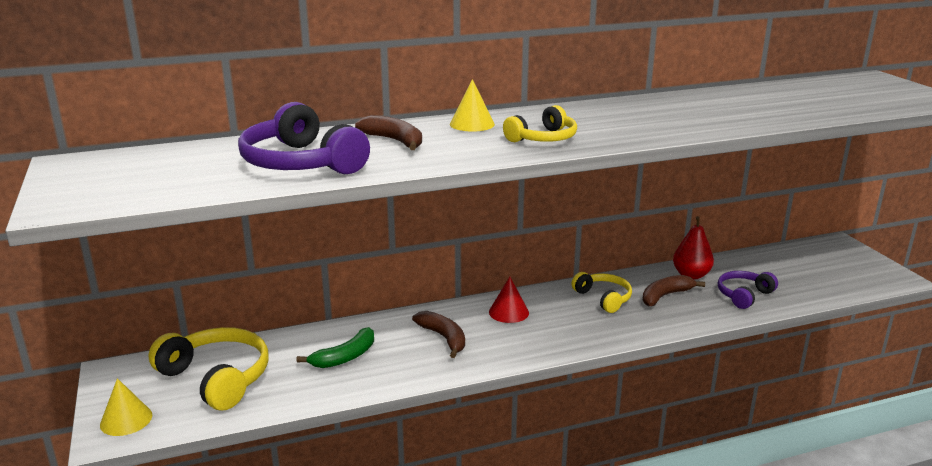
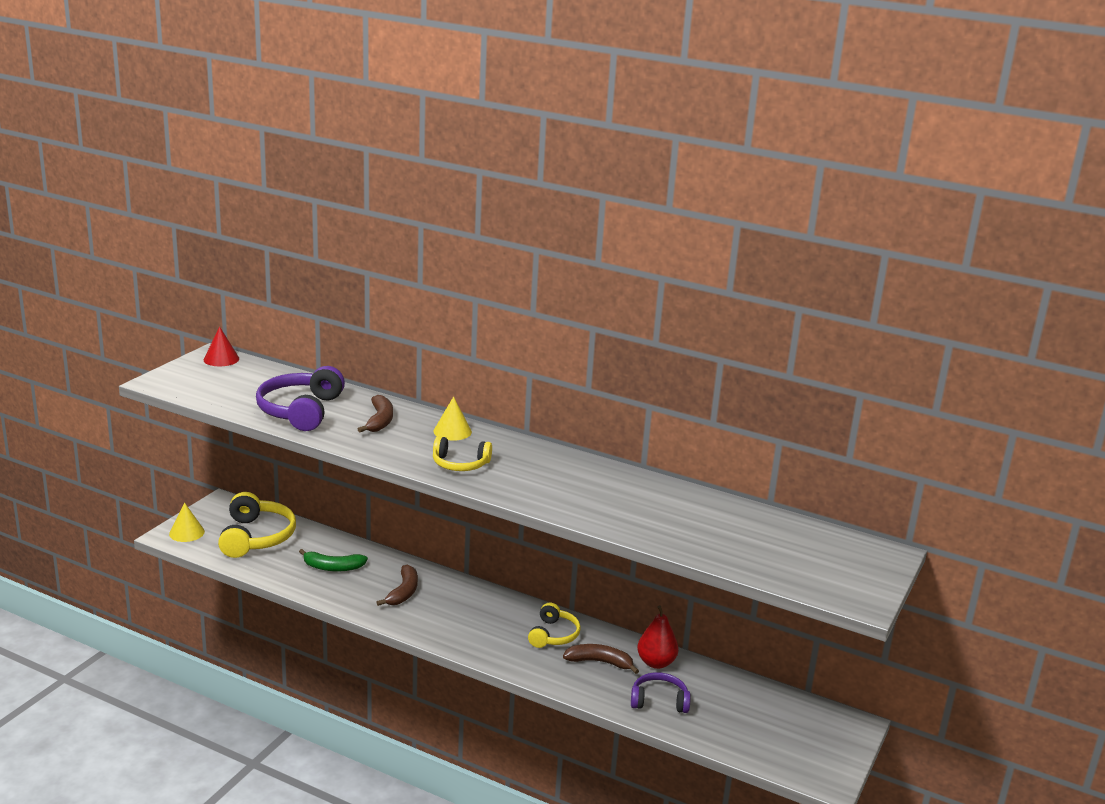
camera: 45 degrees right, 0 degrees up
(508, 312) = (473, 602): red cone -> red cone (221, 359)

